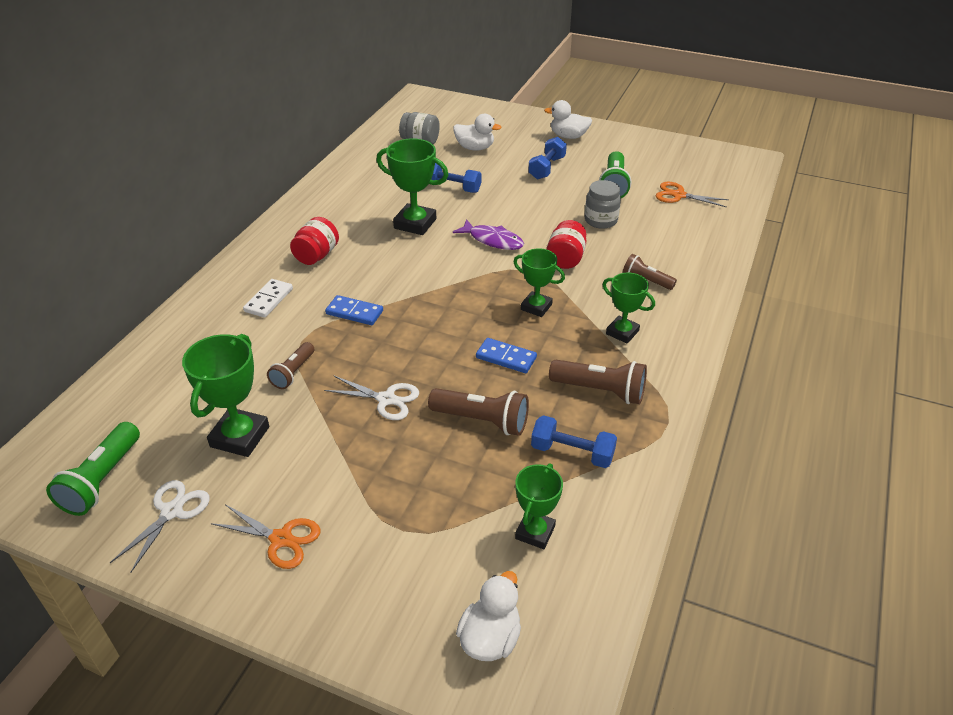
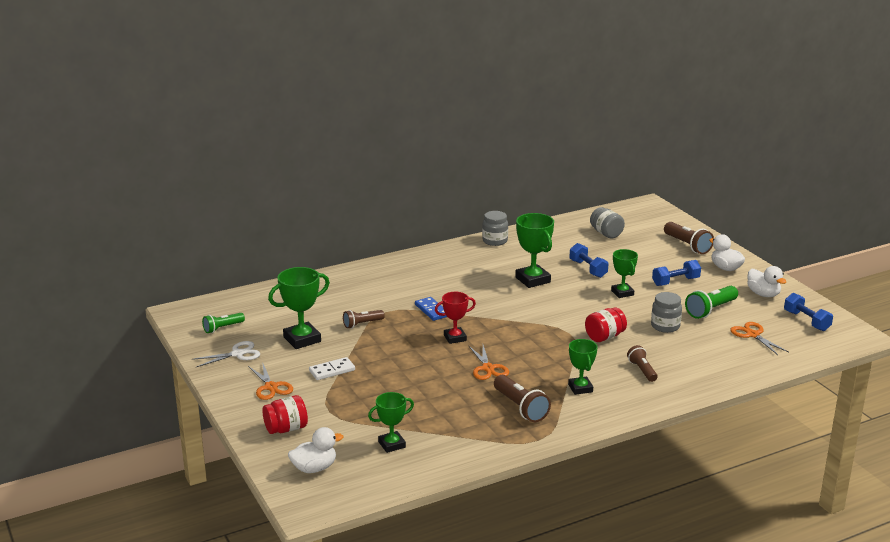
camera: 40 degrees right, 15 degrees down
(102, 480) = (222, 328): green flashlight -> green flashlight, size x0.64
(268, 300) = (392, 285): white domino -> white domino (332, 370)
(317, 255) = (449, 274): red jar -> red jar (286, 429)
(319, 194) = (495, 241): none -> grey jar
(386, 399) = (394, 357): white scissors -> none
(423, 336) = (455, 338): none -> red trophy
(475, 148) = (640, 251): white duck -> white duck (763, 294)
(482, 421) = (432, 389): brown flashlight -> brown flashlight (687, 245)
(493, 240) = (570, 308): purple fish -> none
(506, 358) = (488, 368): blue domino -> orange scissors
(536, 307) = (545, 353): green trophy -> green trophy (622, 293)
(572, 453) = (460, 425): blue dumbbell -> blue dumbbell (806, 321)

